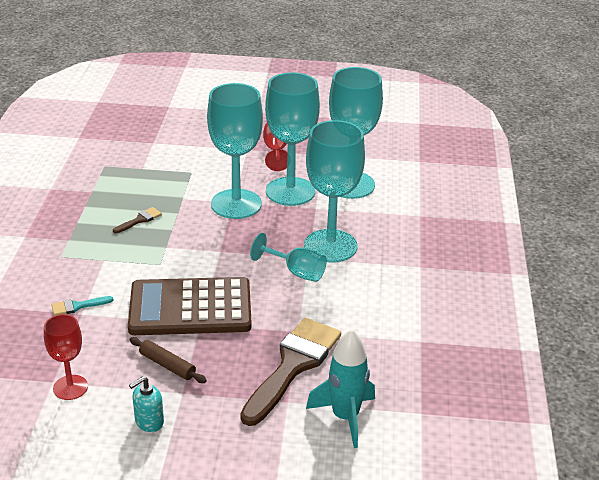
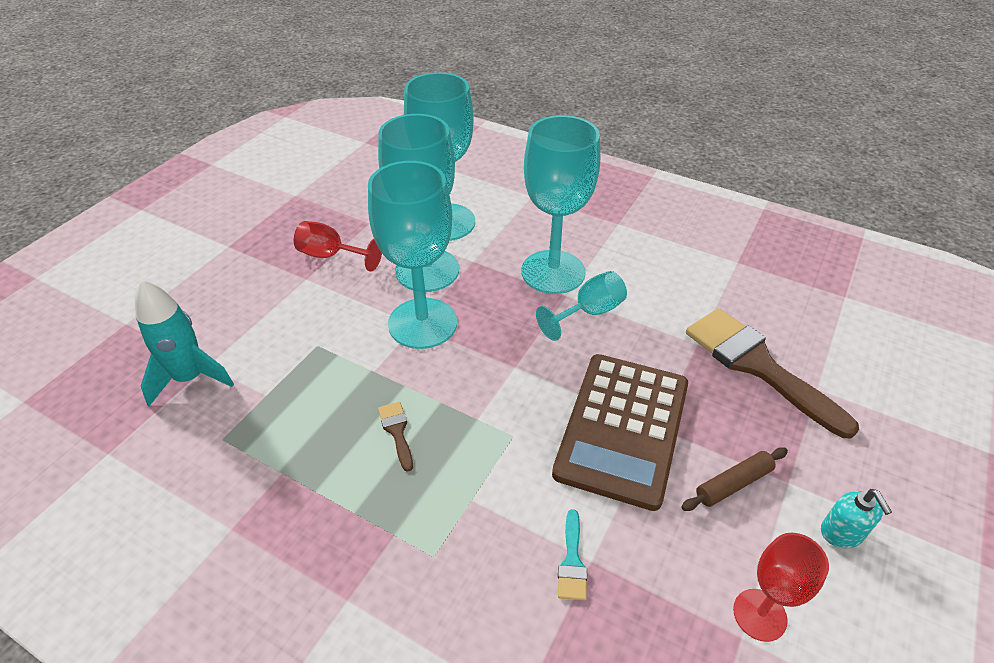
camera: 65 degrees left, 10 degrees up
(345, 417) = (847, 351): turquoise rocket -> turquoise rocket (190, 378)

